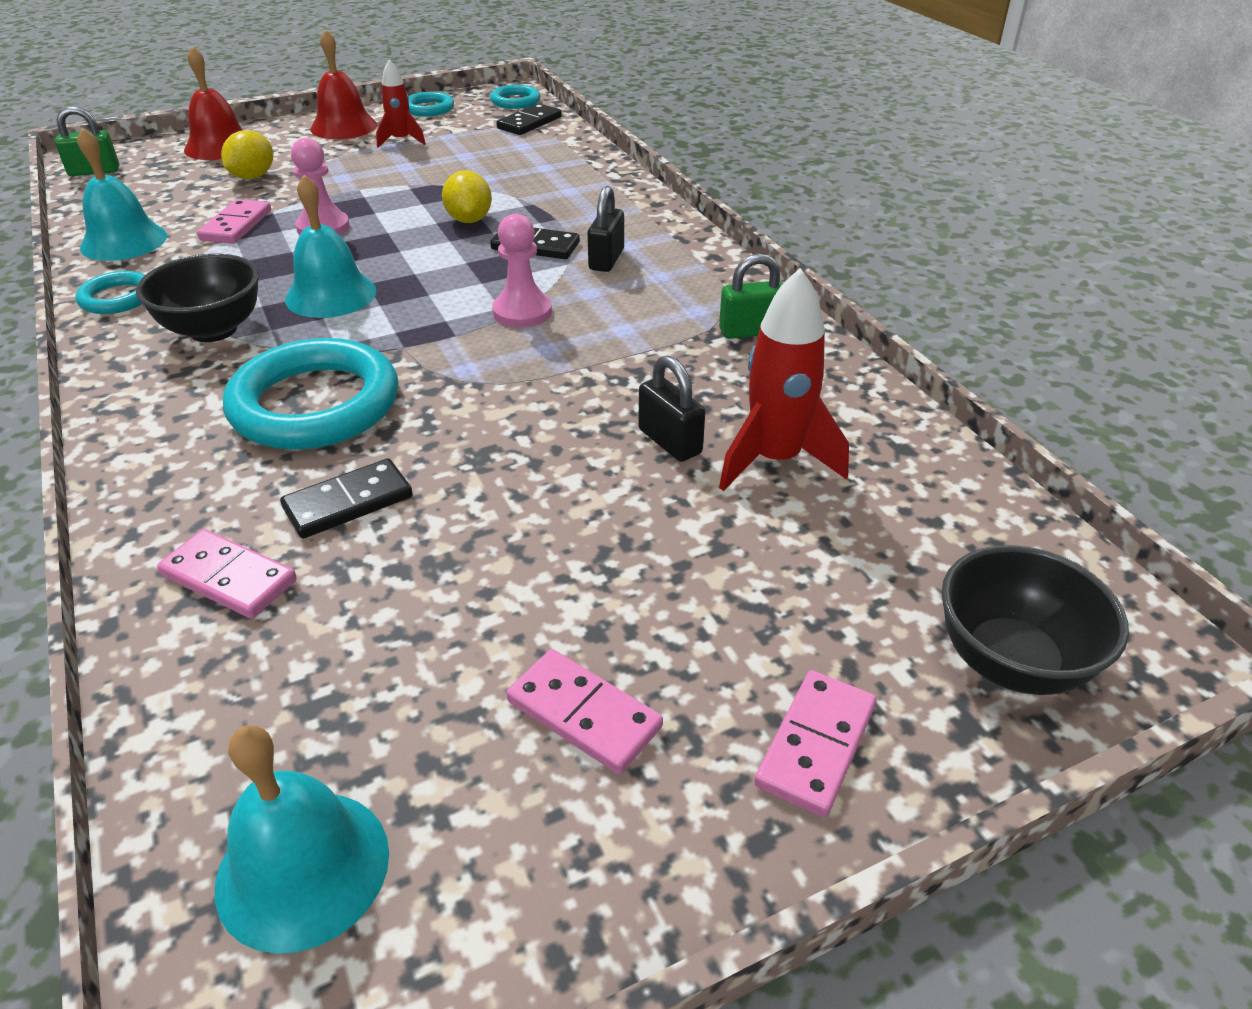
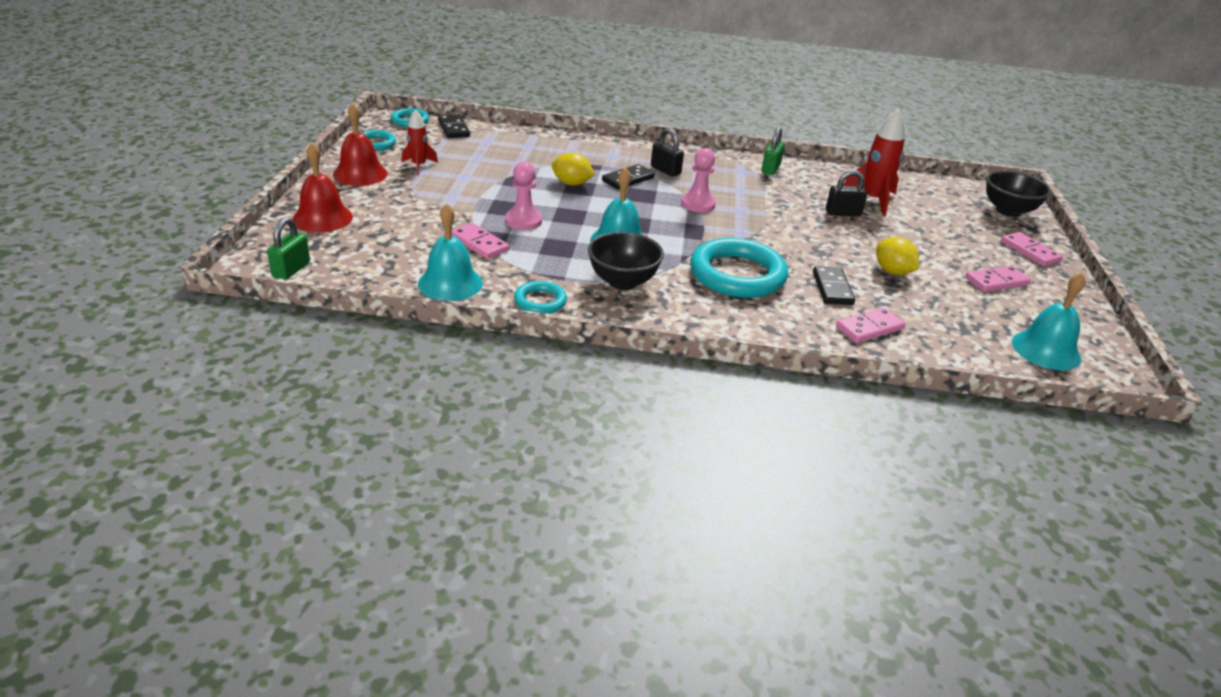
camera: 60 degrees left, 5 degrees down
(253, 177) = (403, 221): yellow lemon -> yellow lemon (892, 271)

